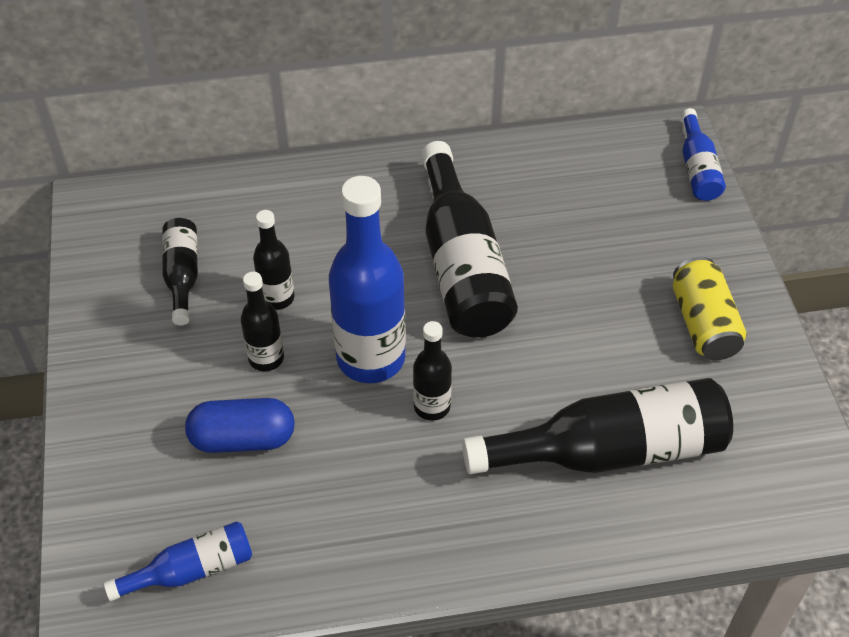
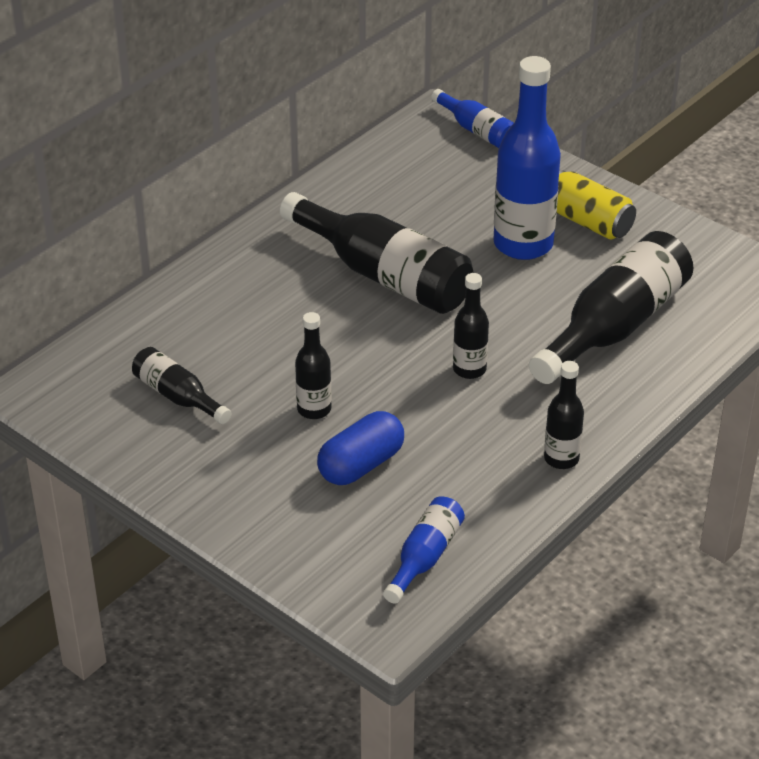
camera: 40 degrees left, 10 degrees down
(277, 298) = (273, 369): black bottle -> black bottle (561, 458)
(371, 358) = (390, 366): blue bottle -> blue bottle (523, 244)

